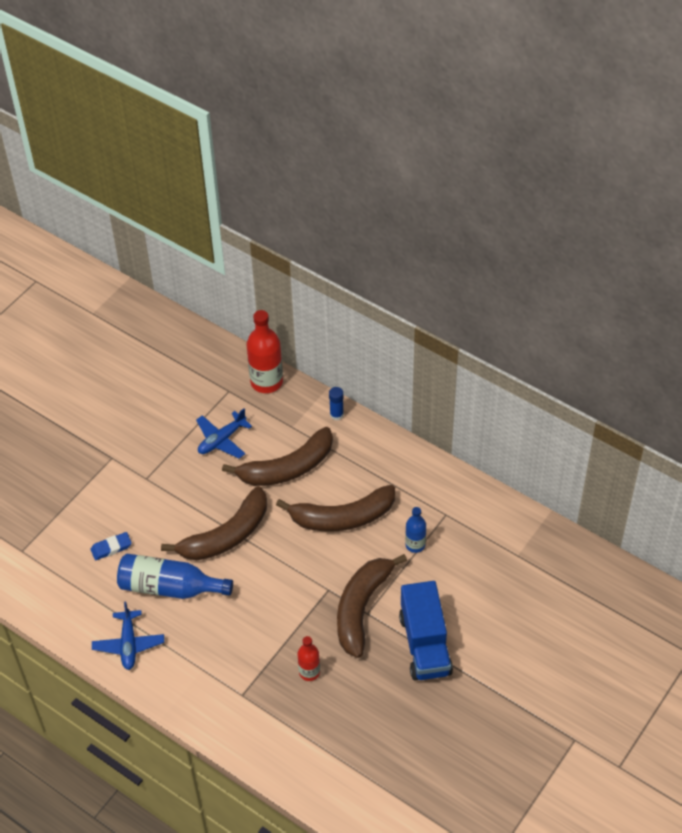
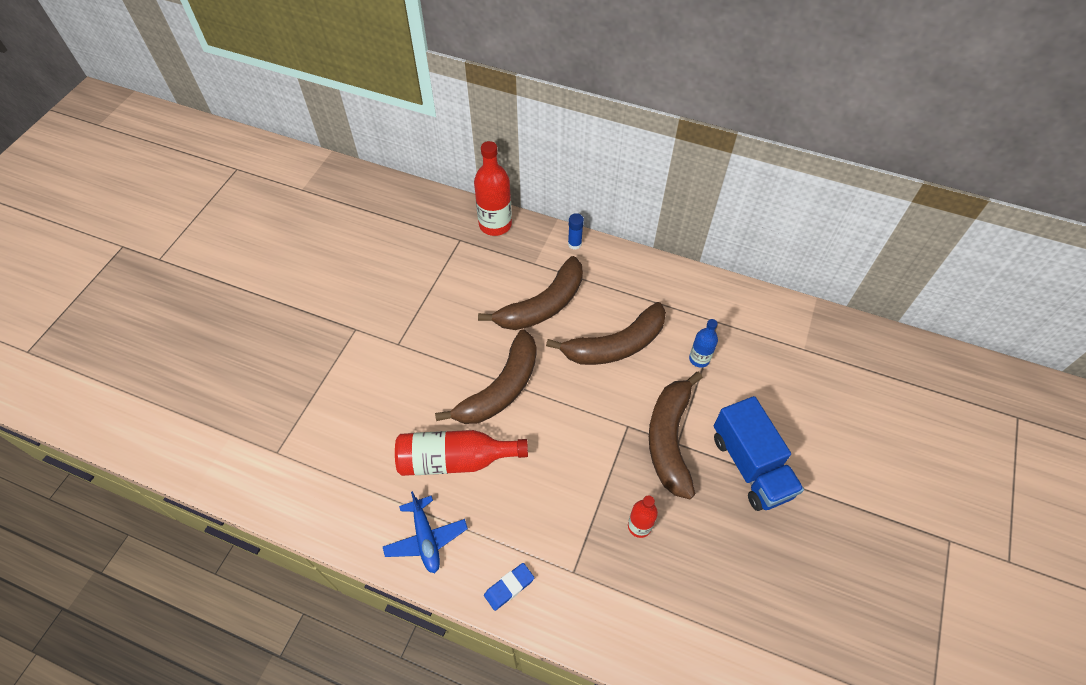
camera: 15 degrees left, 5 degrees up
(111, 548) = (378, 428): blue eraser -> blue eraser (509, 587)
(169, 587) = (455, 460): blue bottle -> red bottle
(222, 440) = (467, 289): blue plane -> none

